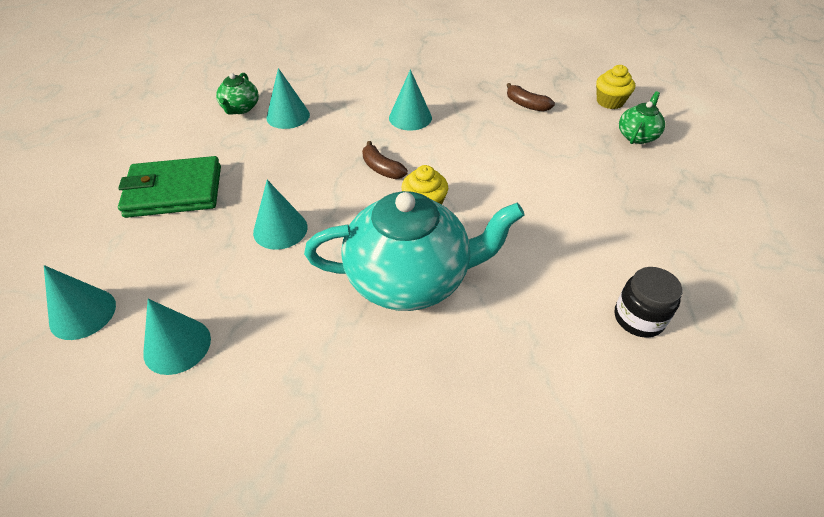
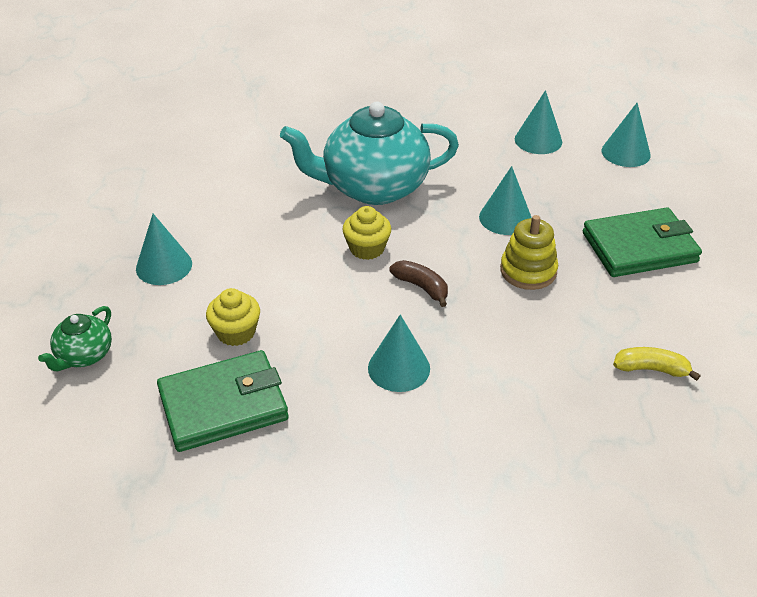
camera: 175 degrees right, 5 degrees down
(240, 108) = (651, 369): green teapot -> yellow banana
(286, 176) = (528, 271): none -> yellow stacking toy
(288, 116) = (574, 359): turquoise cone -> turquoise cone (164, 266)
(526, 105) = (223, 405): brown banana -> green wallet
(610, 102) = (89, 420): yellow cupcake -> yellow cupcake (236, 332)
(638, 318) = (188, 172): black jar -> none

